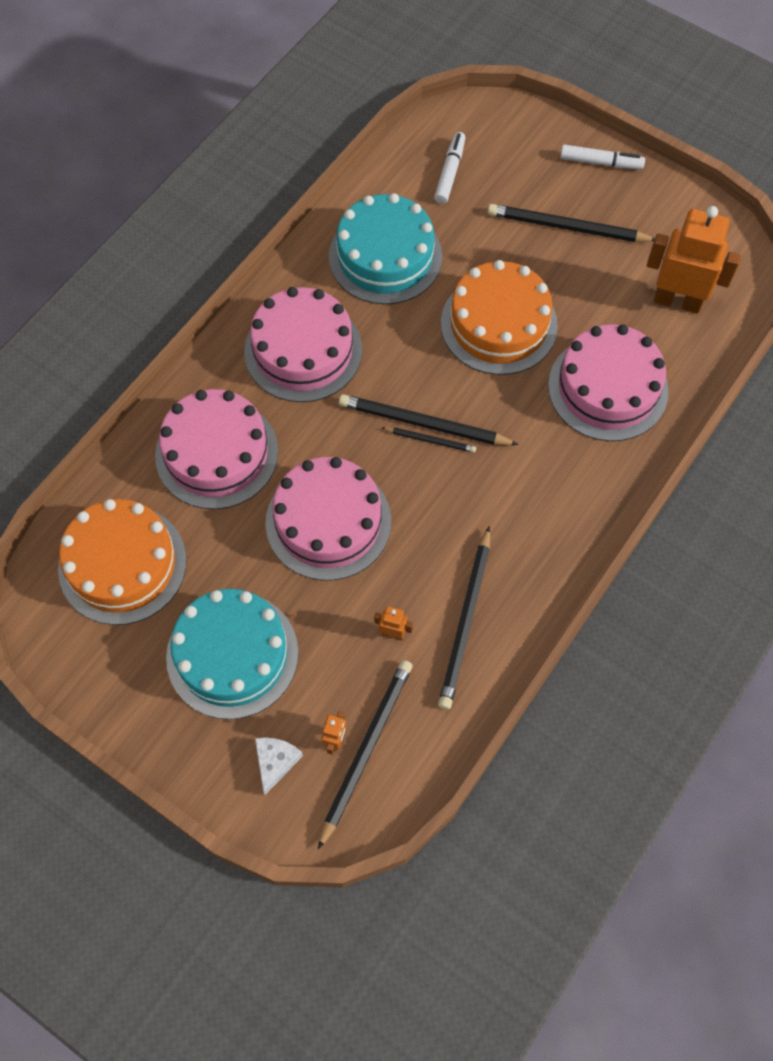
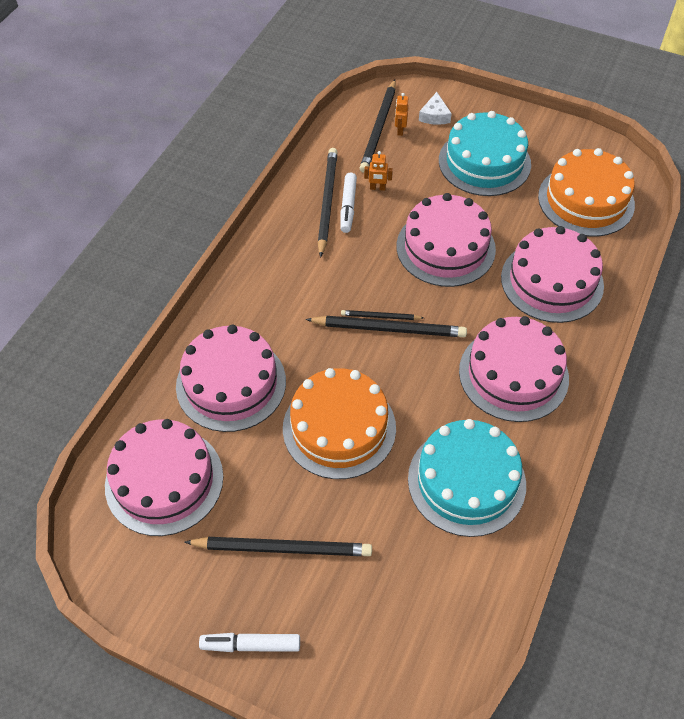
camera: 170 degrees right, 10 degrees down
(450, 172) = (424, 598): white marker -> white marker (348, 207)
(677, 301) = (164, 480): orange robot -> pink cake

